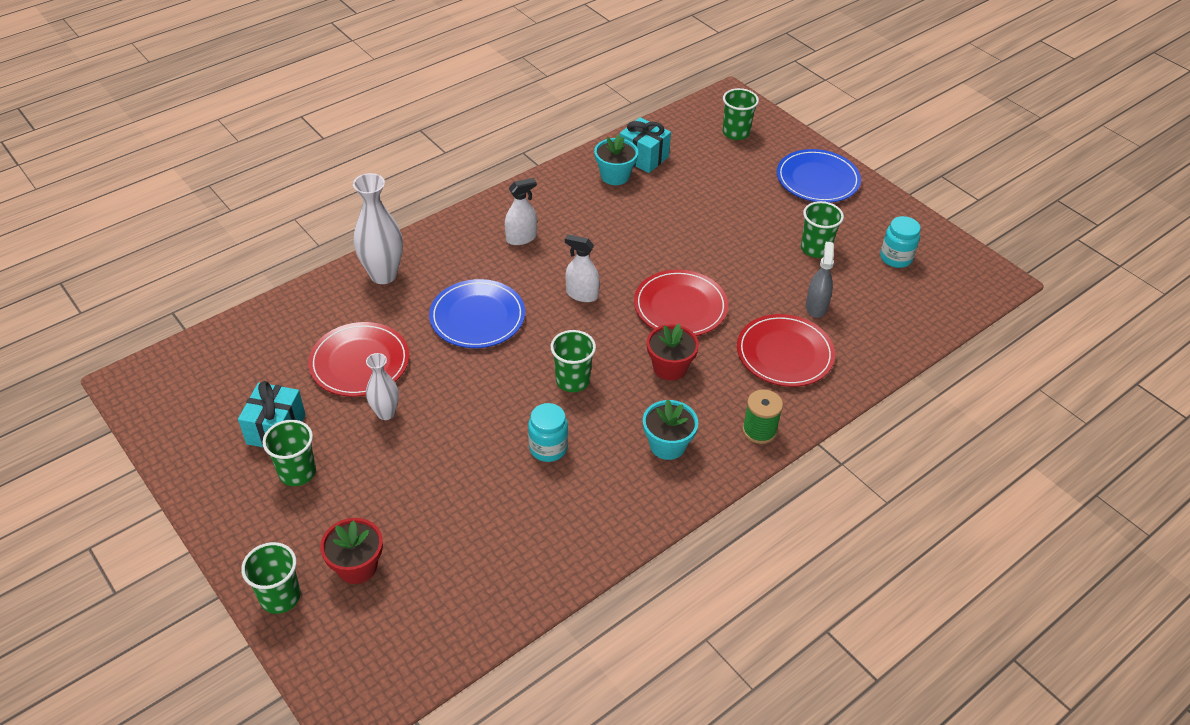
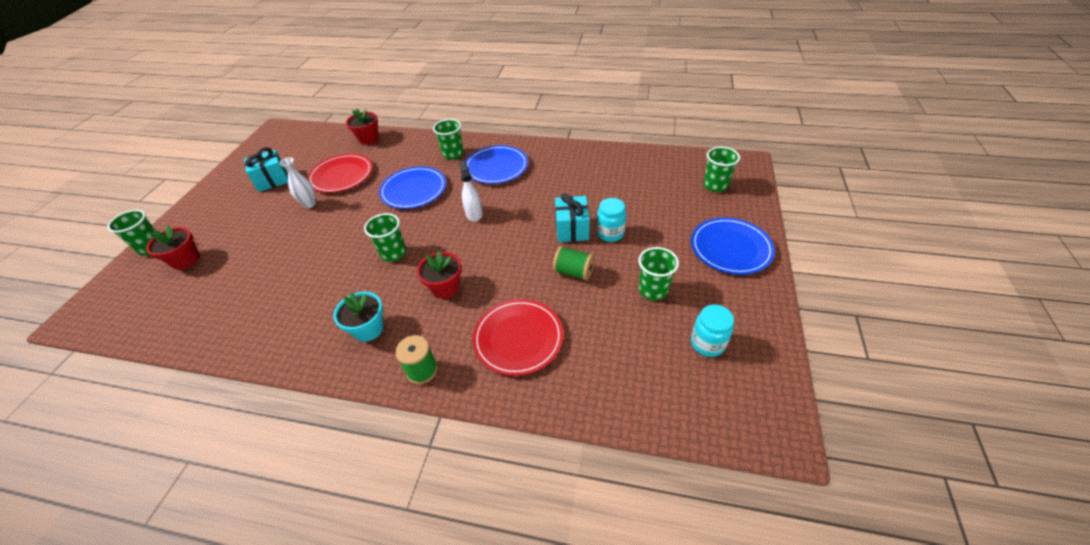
camera: 55 degrees right, 0 degrees up
(297, 472) = (245, 203): green cup -> green cup (453, 154)
(305, 305) = (368, 139): none -> red flower pot
(383, 275) = (415, 145): white vase -> none
(521, 238) = (496, 167): white spray bottle -> blue plate
(548, 448) = (325, 277): turquoise jar -> turquoise jar (610, 233)
(615, 176) = (596, 166): turquoise flower pot -> none
(643, 157) = (630, 166): turquoise gift -> turquoise gift (572, 229)
(680, 306) = (509, 259): red plate -> none
(744, 278) = (574, 272): none -> green spool
(816, 307) = (589, 327): grey spray bottle -> none

